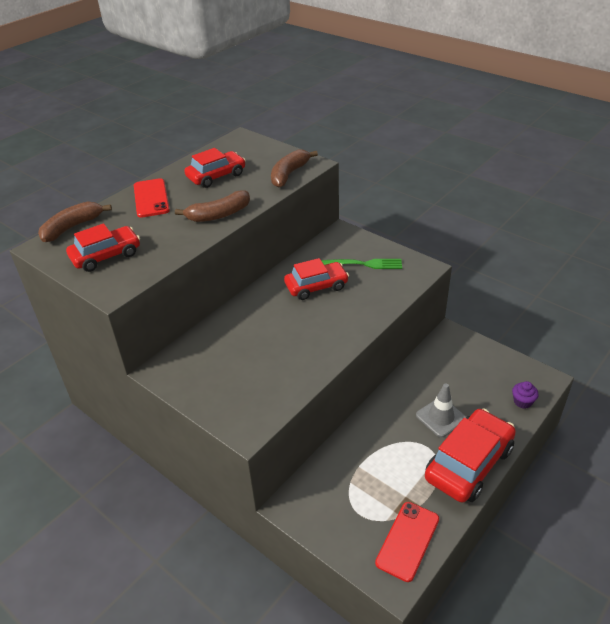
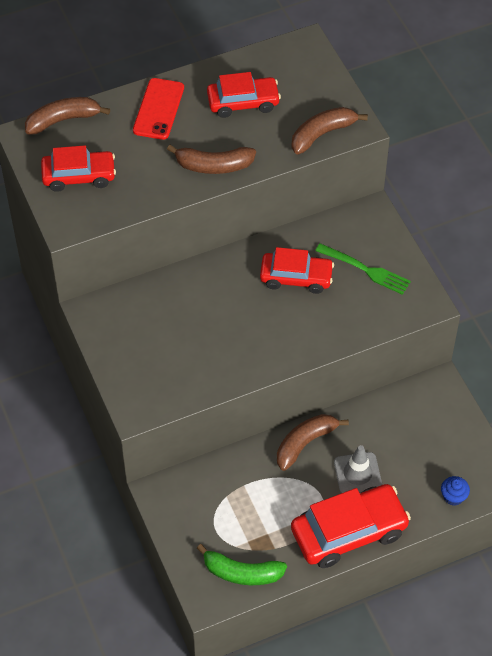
camera: 25 degrees right, 15 degrees up
(385, 413) = (305, 443): none -> brown banana
(407, 540) = (241, 572): red phone -> green banana
(522, 402) = (453, 496): purple cupcake -> blue cupcake

